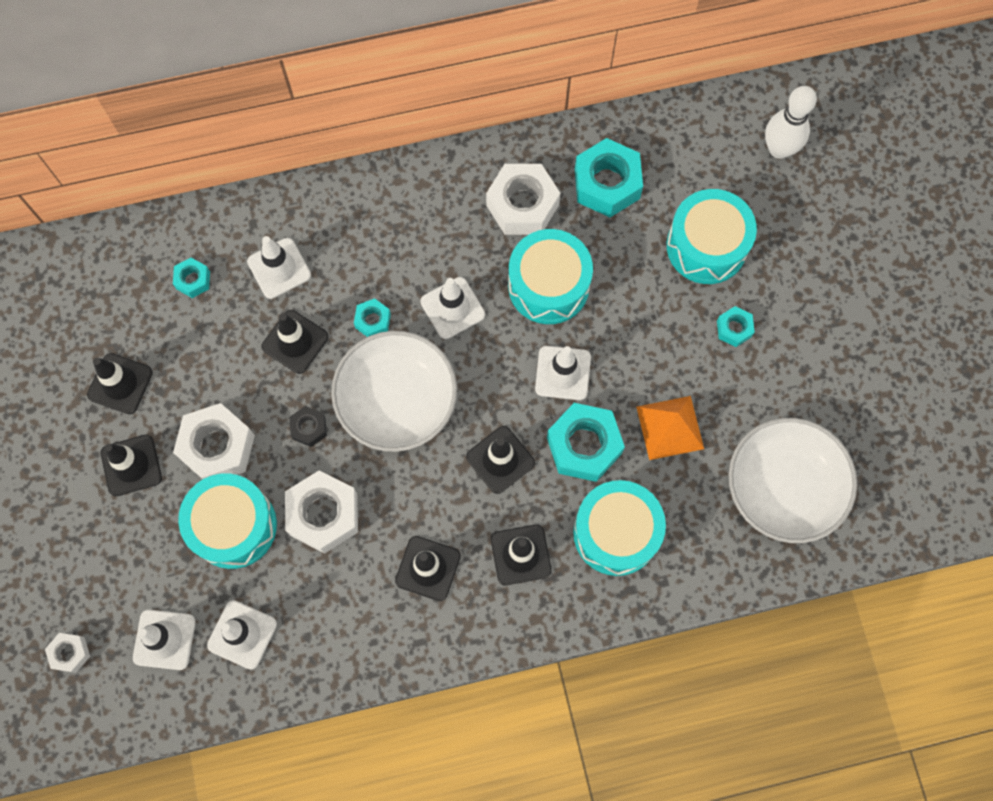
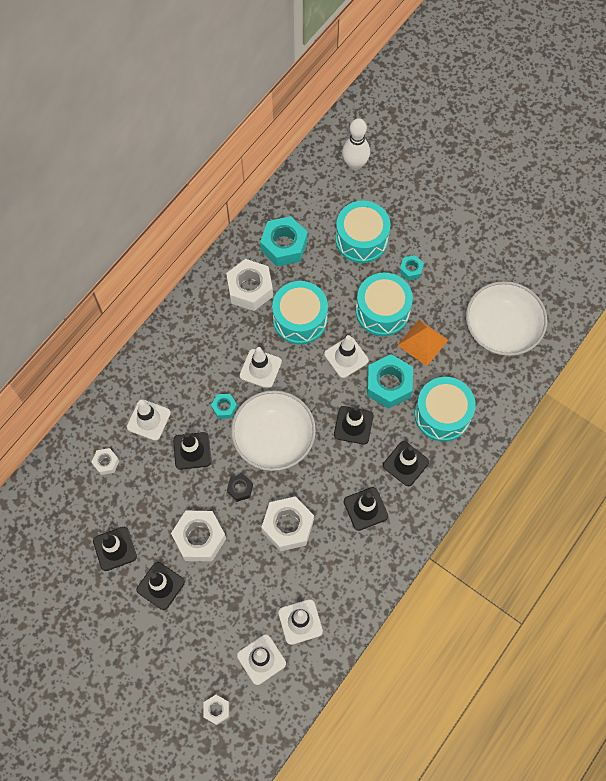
camera: 40 degrees left, 5 degrees down
(193, 280) = (106, 463): turquoise nut -> white nut
(233, 526) = (245, 571): turquoise drum -> turquoise drum (382, 311)

